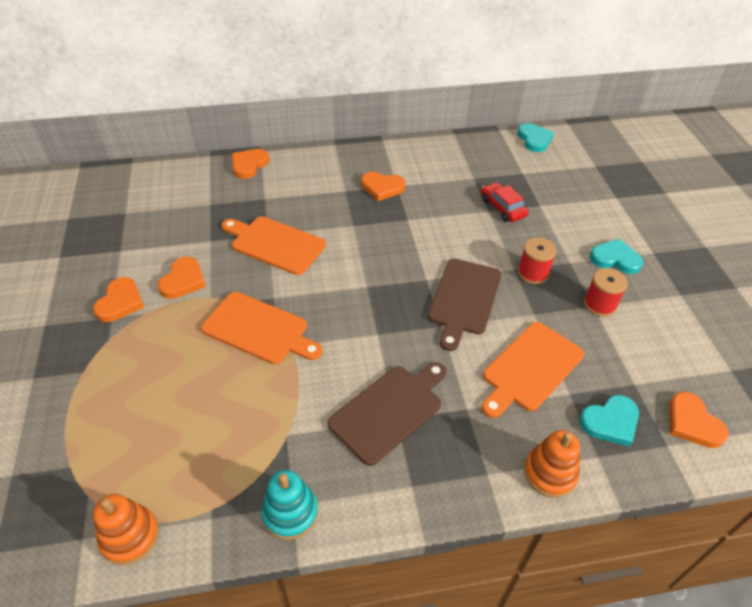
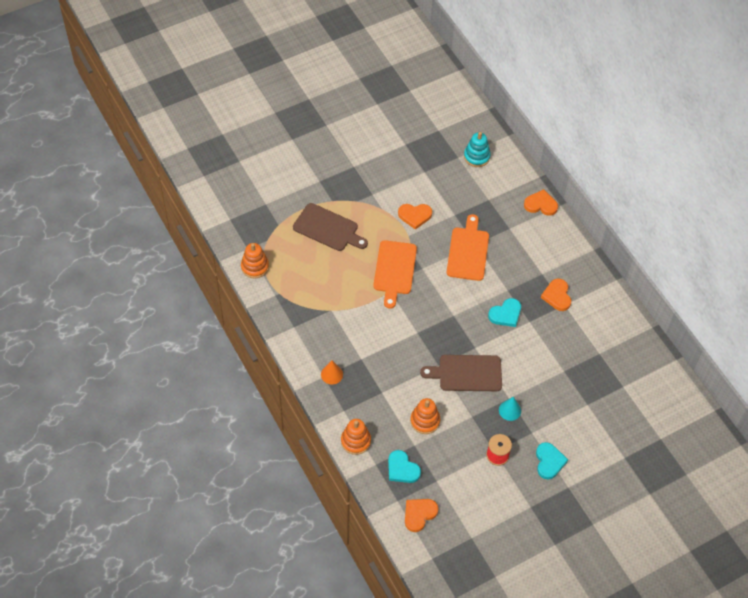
camera: 70 degrees right, 10 degrees up
(120, 302) = (385, 193): orange heart -> none
(290, 513) = (289, 327): turquoise stacking toy -> turquoise stacking toy (476, 157)
(389, 411) = (365, 353): brown cutting board -> brown cutting board (328, 228)
(411, 471) = (332, 374): none -> orange cone
(502, 208) = (572, 379): red car -> none
(530, 368) = (425, 421): orange cutting board -> orange stacking toy
(533, 273) = (510, 410): red spool -> turquoise cone
(534, 139) = (675, 388): turquoise heart -> turquoise heart (505, 314)

